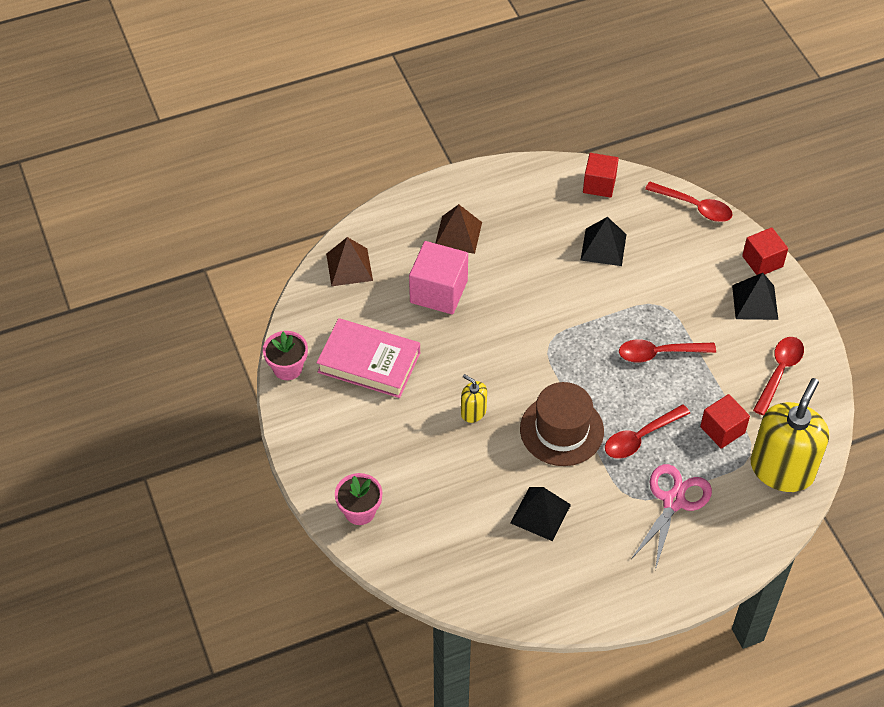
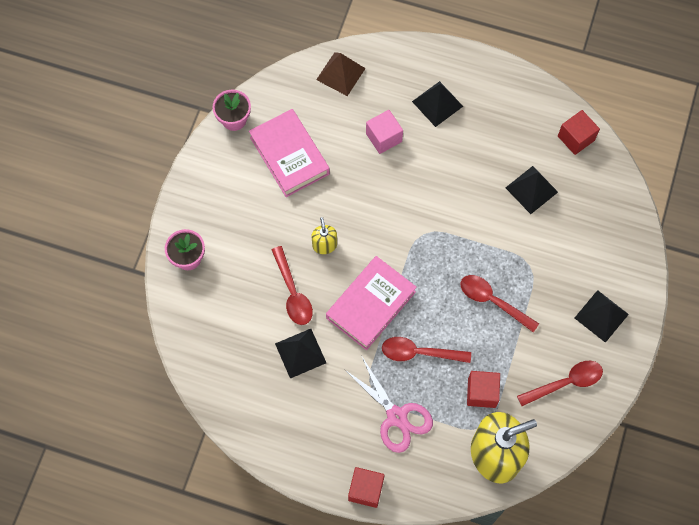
camera: 40 degrees right, 15 degrees up
(438, 291) = (383, 137): pink cube -> pink cube, size x0.66
(458, 234) = (437, 103): brown pyramid -> black pyramid
(561, 430) = (371, 305): brown hat -> pink book
(673, 501) = (397, 416): pink scissors -> pink scissors turned 75 degrees clockwise
(694, 207) = (630, 207): red spoon -> red spoon (292, 292)
(762, 261) = (639, 289): red cube -> red cube (366, 490)

